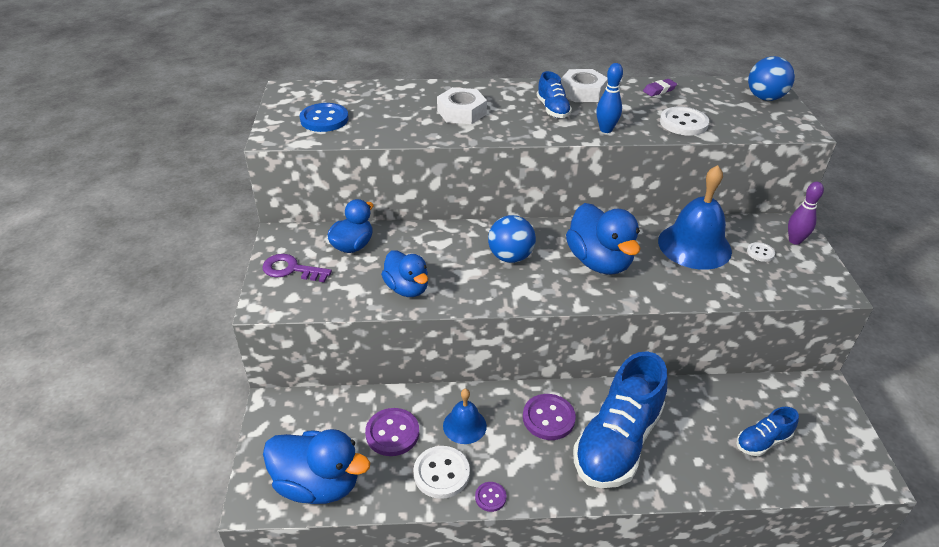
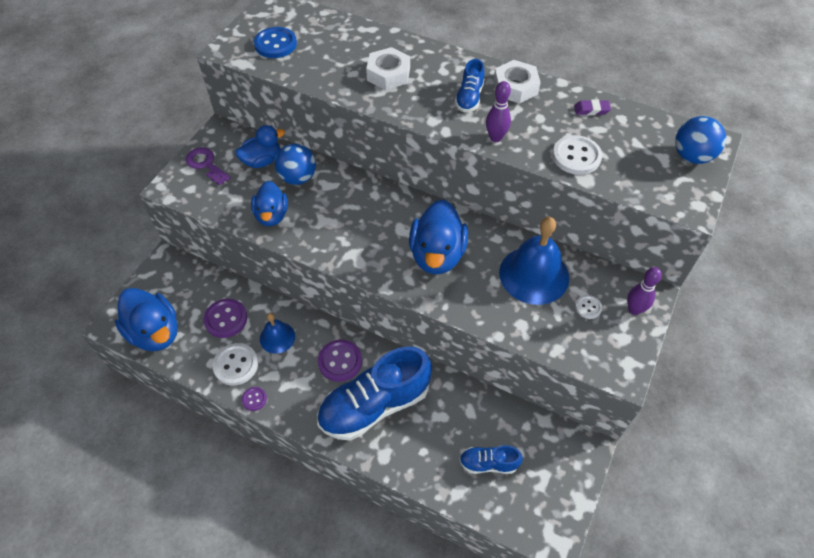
camera: 30 degrees right, 15 degrees up
(510, 257) = (370, 220): blue ball -> blue ball (298, 178)
(606, 130) = (495, 138): blue bowling pin -> purple bowling pin

